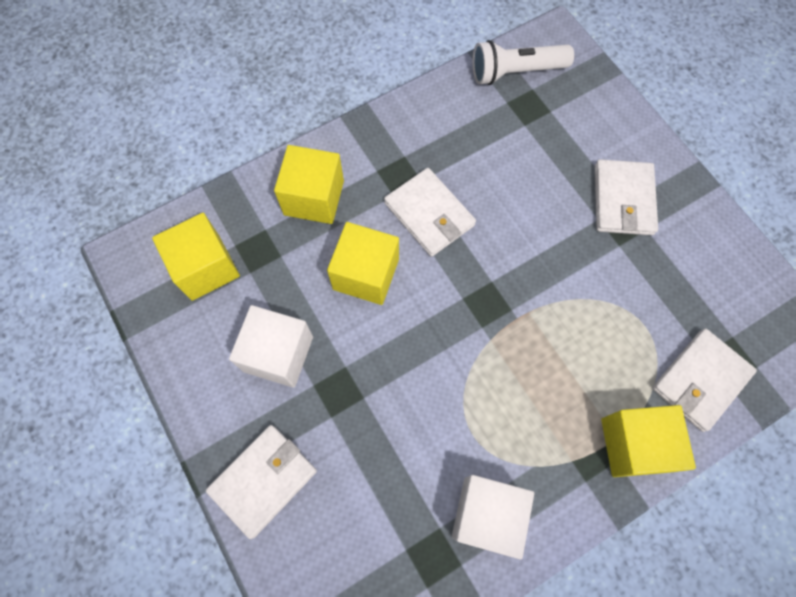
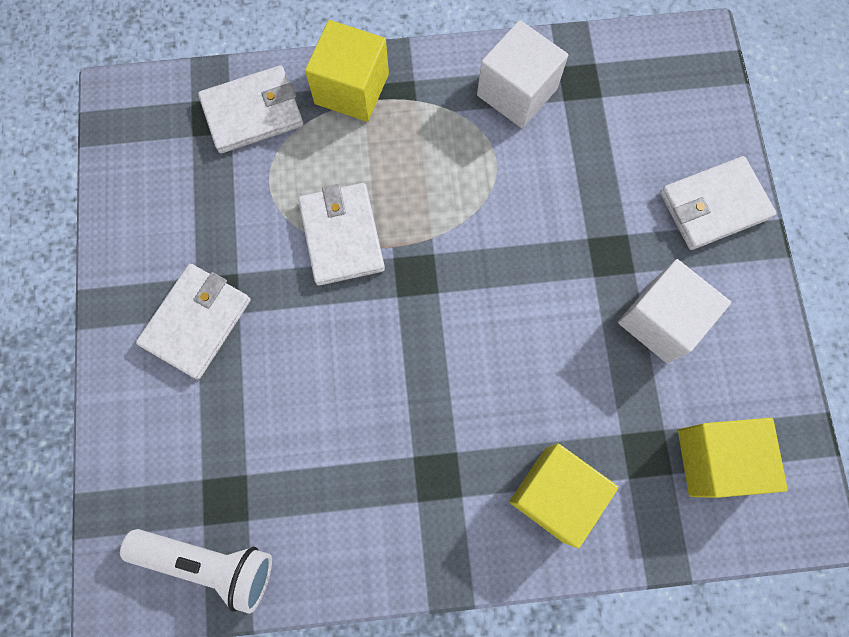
camera: 155 degrees left, 5 degrees up
(366, 274) = (531, 367): yellow cube -> none
(429, 214) = (426, 407): white wallet -> white wallet (342, 236)

